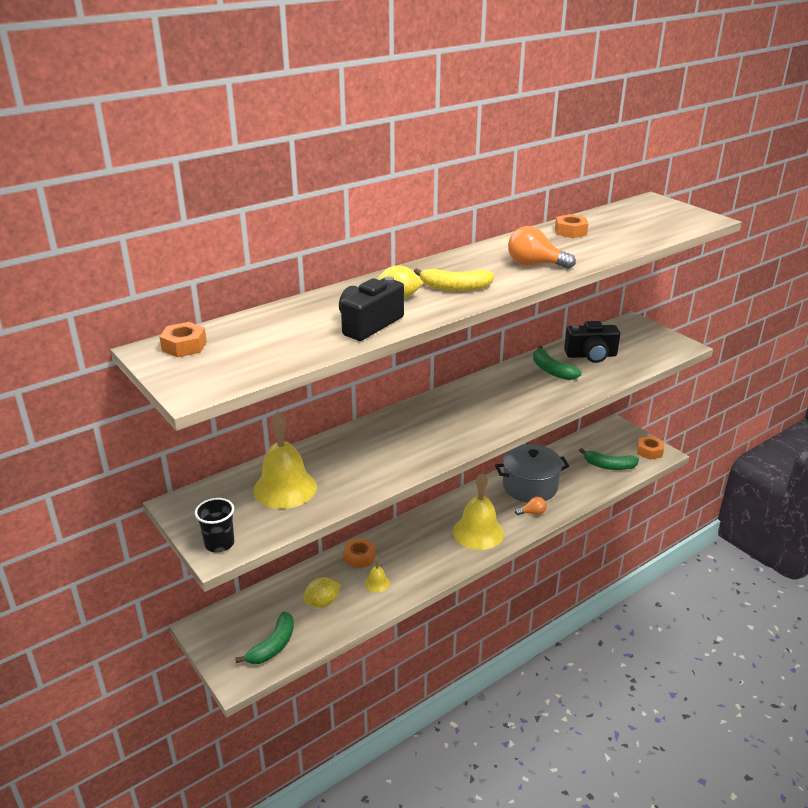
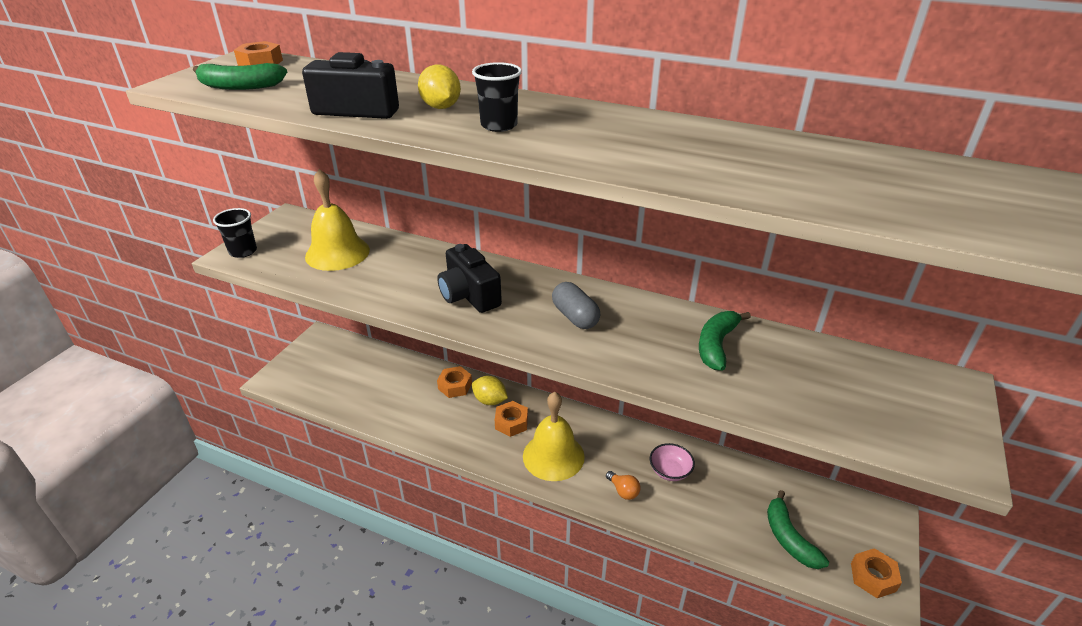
camera: 60 degrees right, 5 degrees up
(273, 646) = (317, 382): green banana -> green banana (240, 86)
(322, 602) = (382, 388): yellow lemon -> yellow lemon (490, 400)
(377, 583) = (427, 412): yellow bell -> none
(455, 287) = (499, 125): yellow banana -> black cup
(482, 406) = (575, 317): none -> grey capsule
(530, 486) = (670, 471): grey pot -> pink bowl
(534, 264) = (631, 152): orange light bulb -> none
(570, 231) = (790, 151): orange nut -> orange nut (511, 423)
(591, 355) = (799, 369): black camera -> black camera (469, 295)

